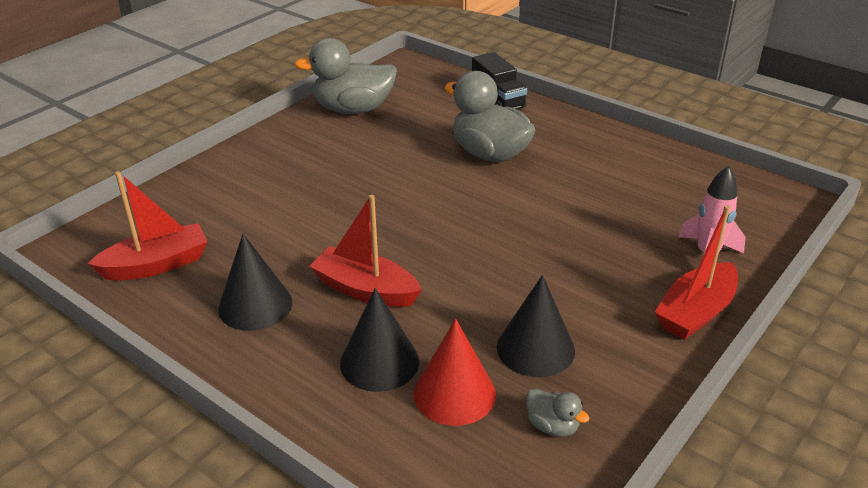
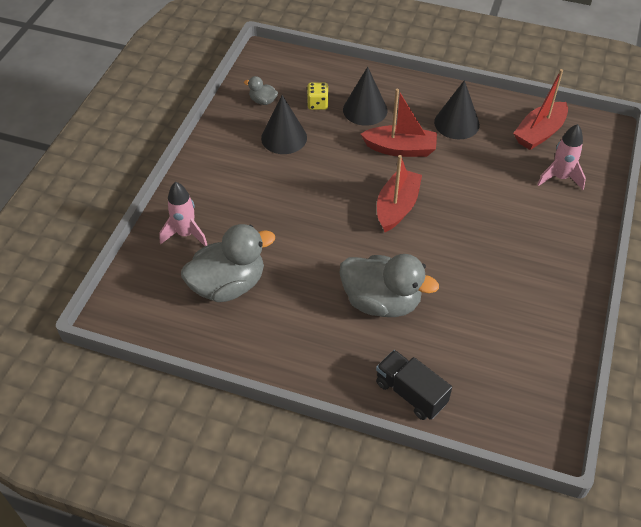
camera: 160 degrees right, 15 degrees up
(194, 211) = (560, 178): none -> pink rocket
(353, 109) = (540, 332): grey duck -> grey duck (228, 285)
(454, 393) = (317, 104): red cone -> yellow dice
(695, 312) = (193, 184): red boat -> red boat (397, 207)

